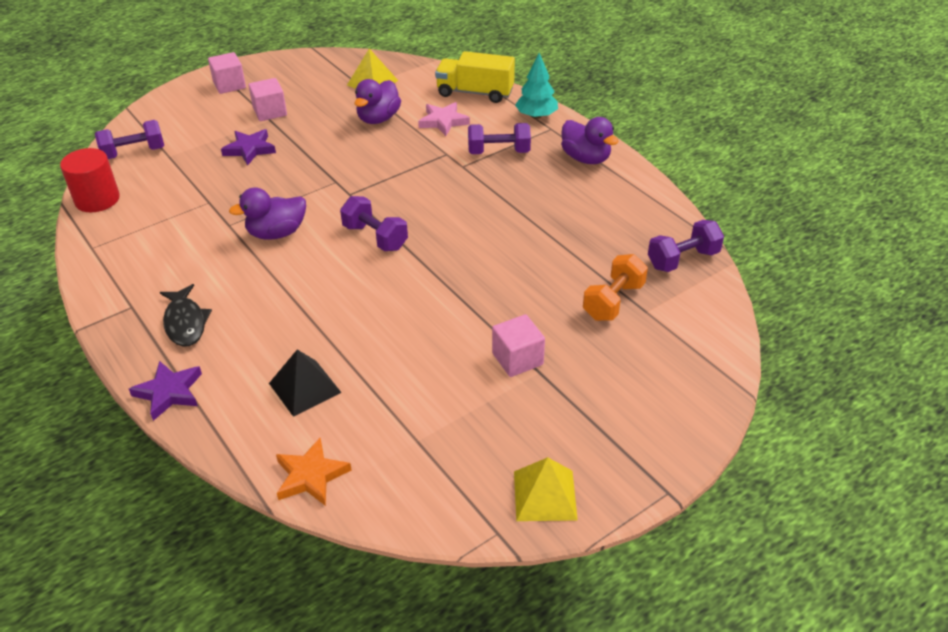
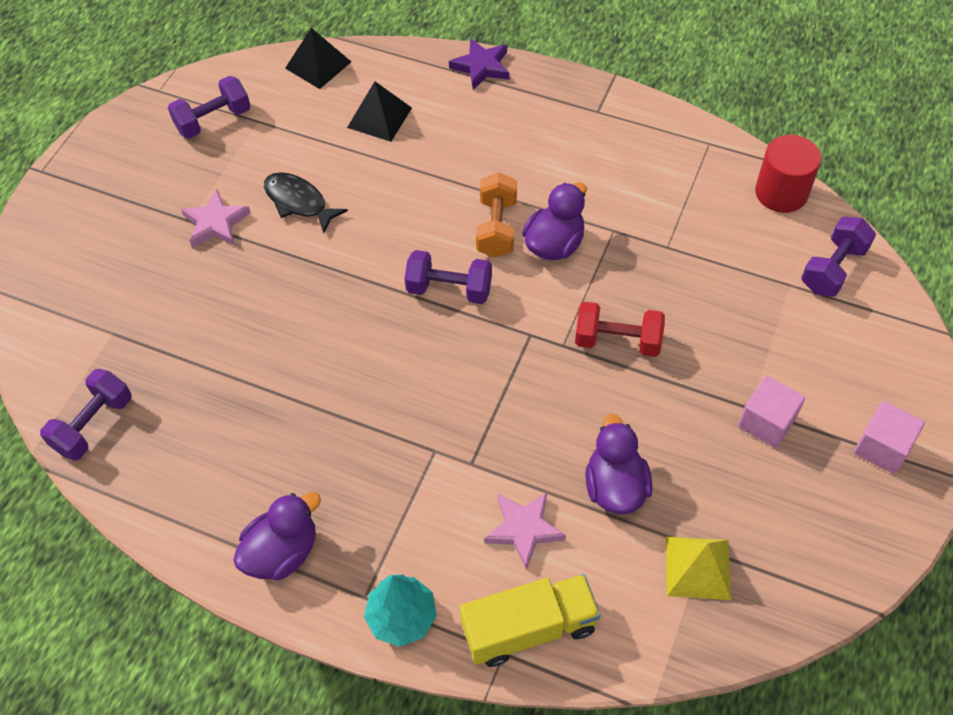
camera: 150 degrees right, 15 degrees up
(185, 322) = (534, 120): black fish -> black fish (298, 202)
(250, 149) = (713, 343): purple star -> none
(301, 171) = (617, 341): none -> red dumbbell
(311, 476) = (318, 64): orange star -> black pyramid
(498, 152) = (406, 503): purple dumbbell -> purple dumbbell (213, 120)
(517, 359) = (216, 223): pink cube -> pink star
(545, 495) = (136, 127): yellow pyramid -> none
(586, 158) = (282, 552): purple duck -> purple duck turned 120 degrees clockwise
(613, 301) = (151, 329): orange dumbbell -> orange dumbbell (496, 228)

